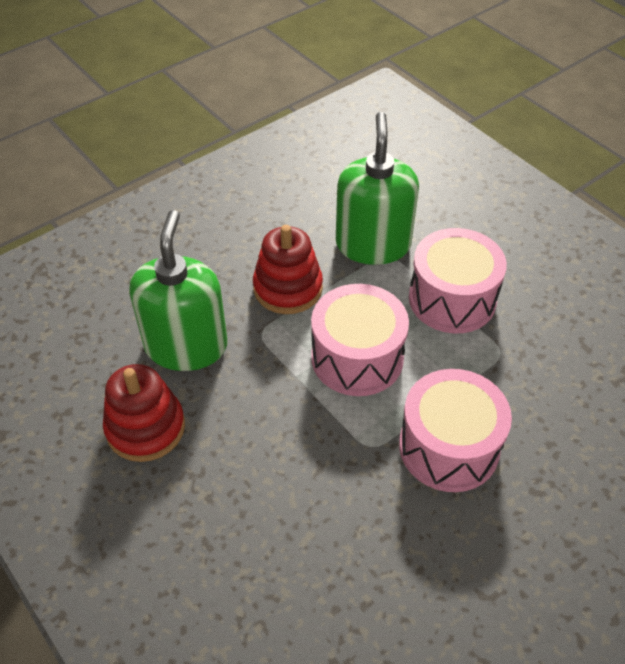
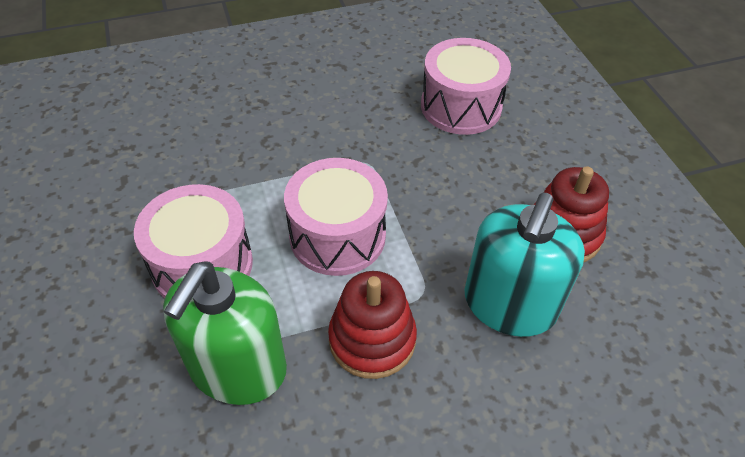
camera: 160 degrees left, 0 degrees up
(186, 346) = (509, 304): green soap dispenser -> turquoise soap dispenser
(448, 447) = (305, 144): pink drum -> pink drum (461, 106)

